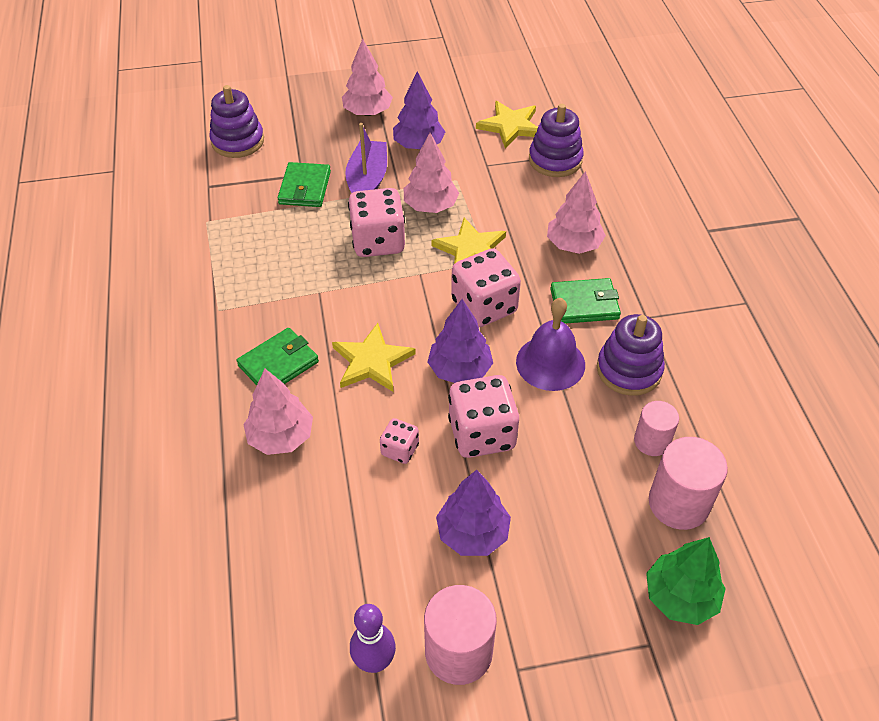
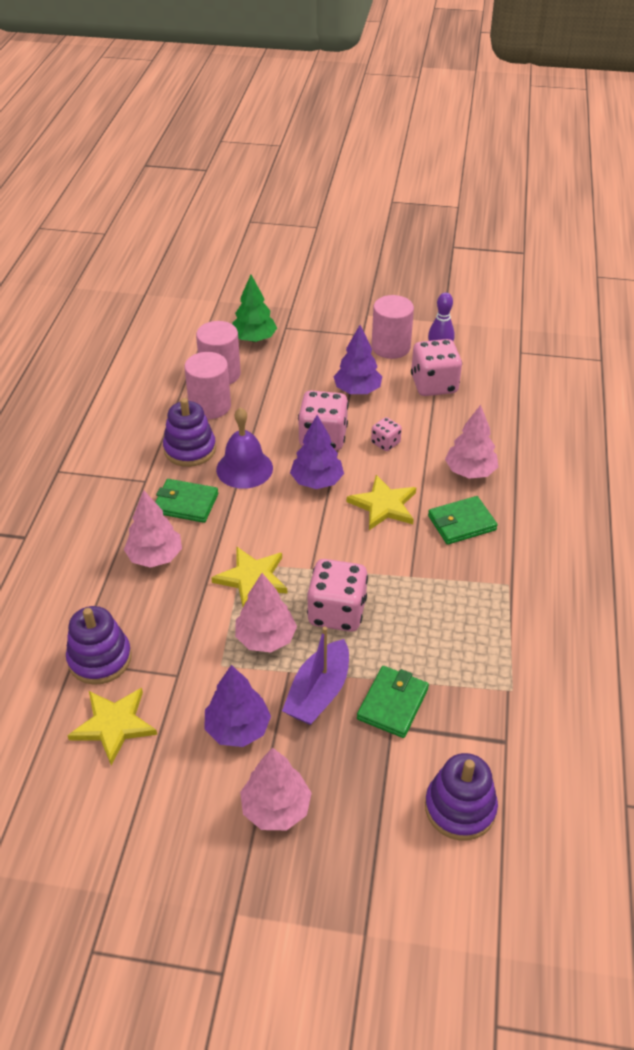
camera: 160 degrees left, 5 degrees down
(484, 307) = (270, 523): pink dice -> pink dice (434, 385)
(652, 441) = (210, 406): pink cylinder -> pink cylinder, size x1.60

